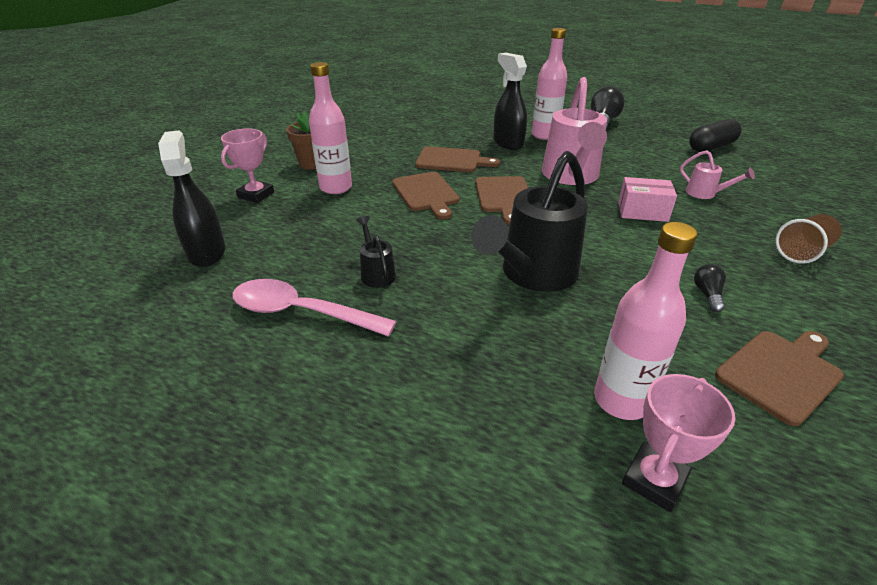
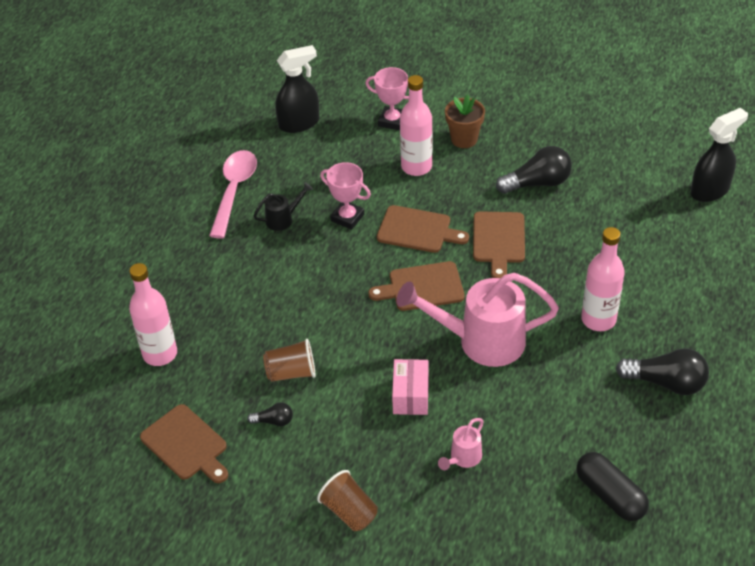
camera: 85 degrees right, 10 degrees up
(389, 141) = (537, 183): none -> black light bulb
(426, 193) = (417, 230): brown cutting board -> brown cutting board turned 135 degrees counterclockwise
(508, 143) = (562, 285): black spray bottle -> black spray bottle (710, 190)
(533, 274) = (291, 311): black watering can -> none
(630, 279) = (291, 372): none -> brown cup
(654, 480) = (104, 362): pink trophy -> pink trophy (347, 217)

